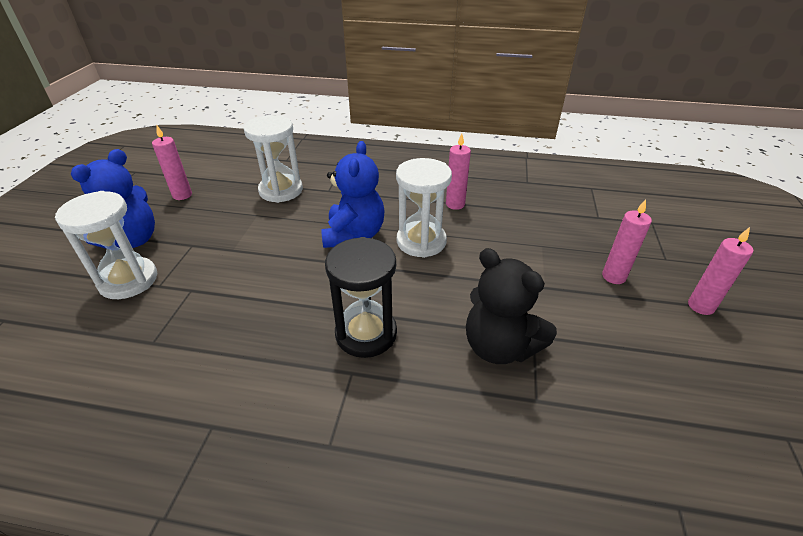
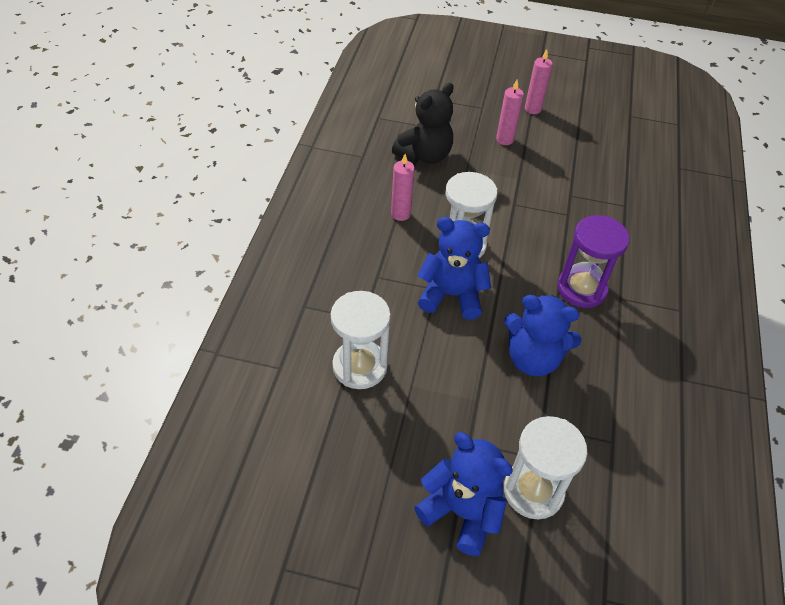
camera: 90 degrees left, 10 degrees up
(182, 195) = (361, 480): pink candle -> none
(271, 287) = (533, 358): none -> blue teddy bear
(366, 333) = (581, 289): black hourglass -> purple hourglass
(499, 347) = (583, 214): black teddy bear -> black teddy bear (424, 155)

